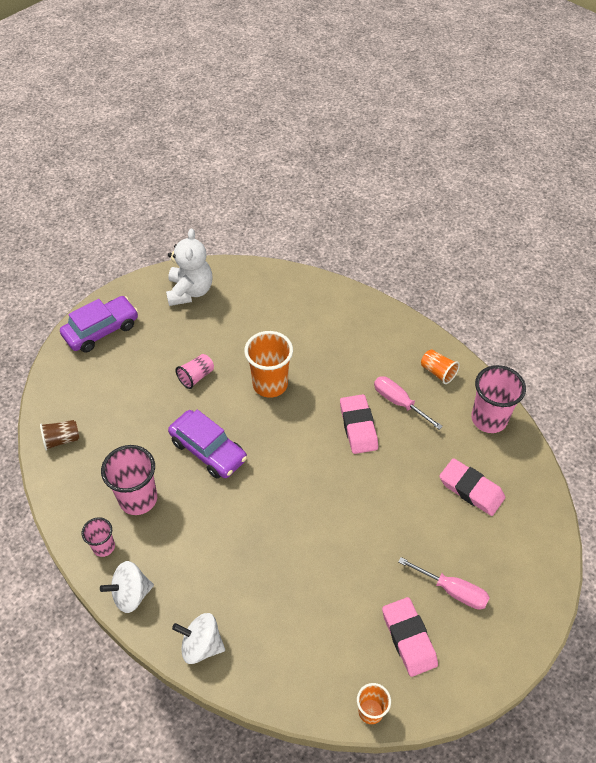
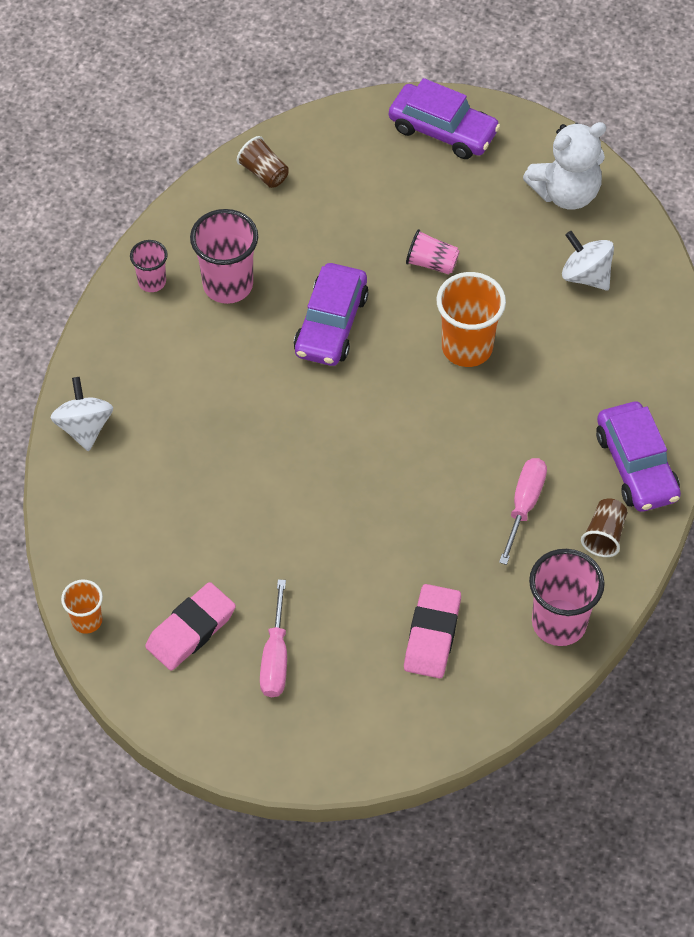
camera: 65 degrees right, 5 degrees up
(131, 594) = (110, 335): white spinning top -> white spinning top (586, 275)
(358, 426) = (457, 472): pink eraser -> none
(398, 338) = (636, 465): none -> purple car
(438, 372) = (604, 535): orange cup -> brown cup

